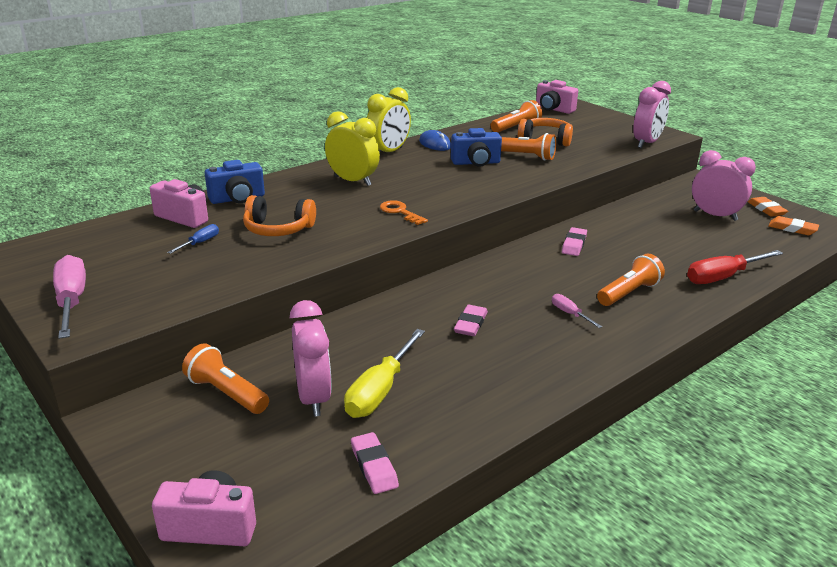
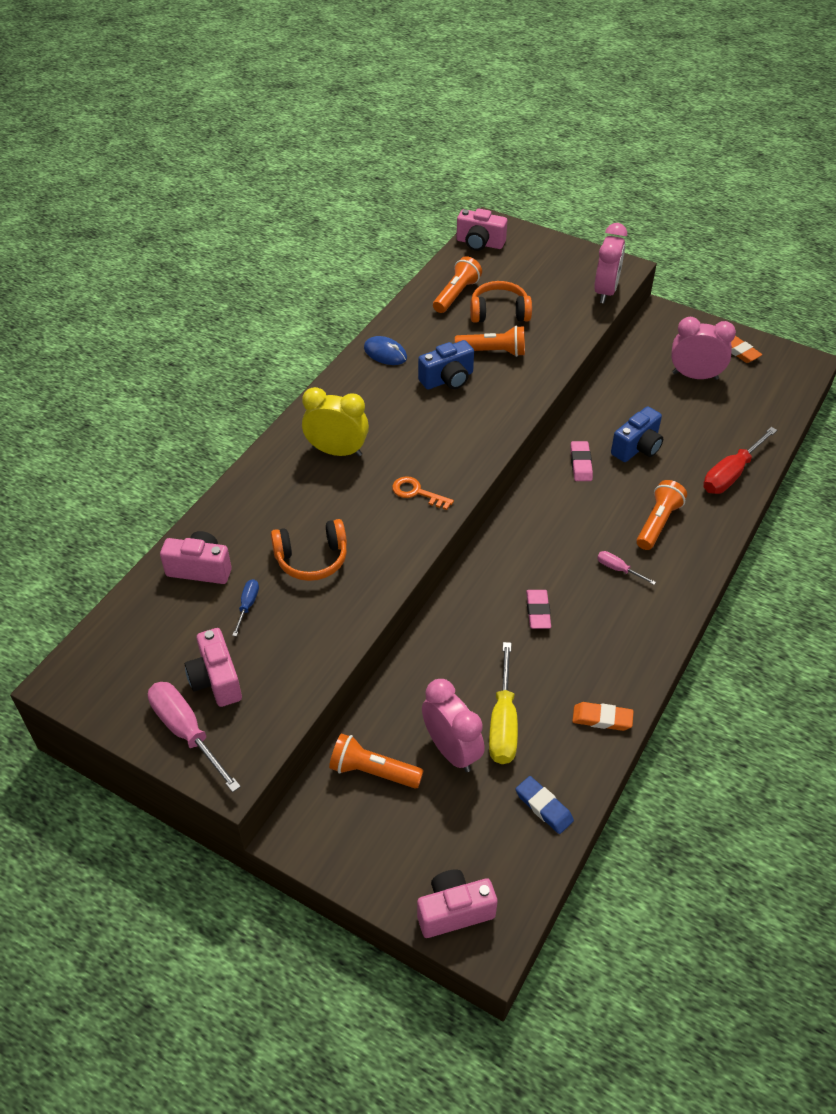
camera: 20 degrees left, 20 degrees up
(130, 277) = (216, 680): none -> pink camera
(237, 199) = (234, 519): blue camera -> blue camera (637, 448)
(374, 466) = (543, 807): pink eraser -> blue eraser
(388, 152) = (343, 384): yellow clock -> none
(792, 229) = (770, 378): orange eraser -> orange eraser (602, 718)

